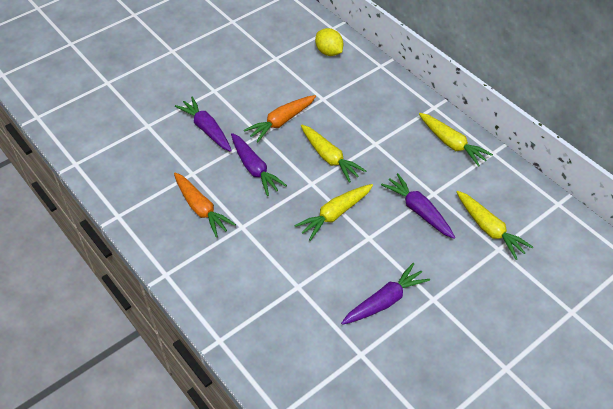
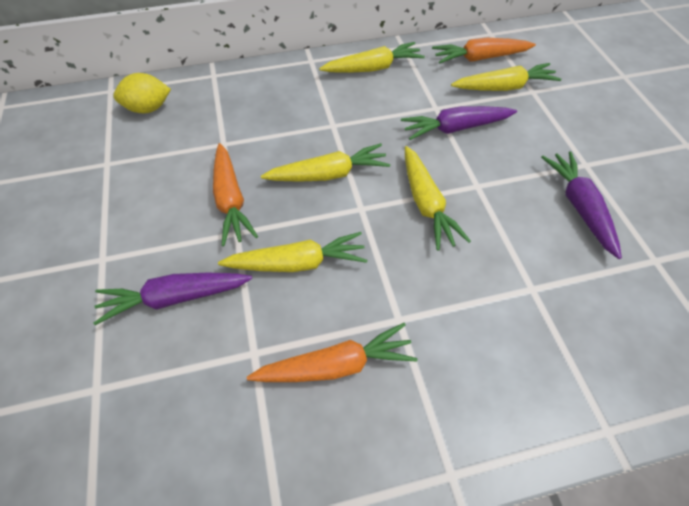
camera: 65 degrees left, 5 degrees up
(255, 169) = (297, 263): purple carrot -> yellow carrot
(515, 204) = (479, 58): none -> orange carrot

